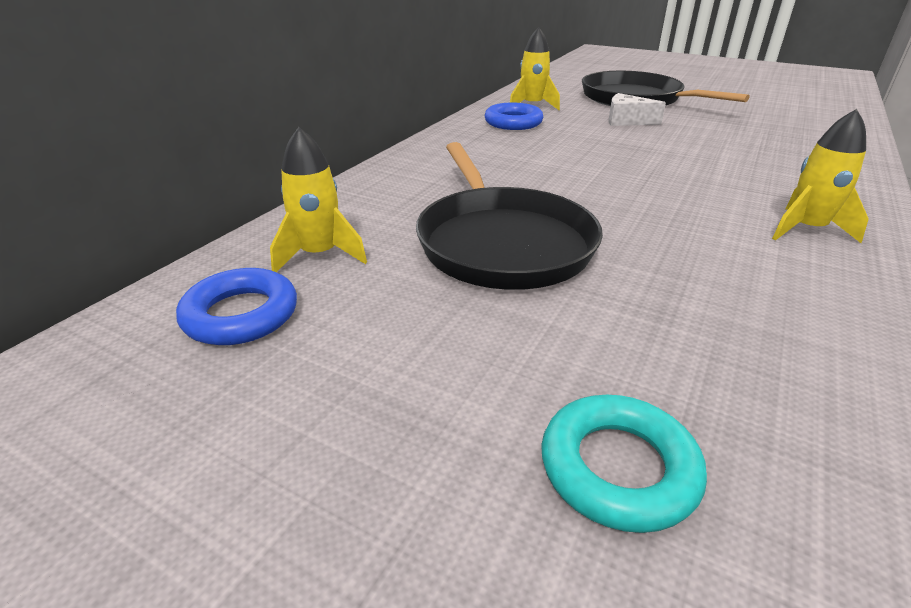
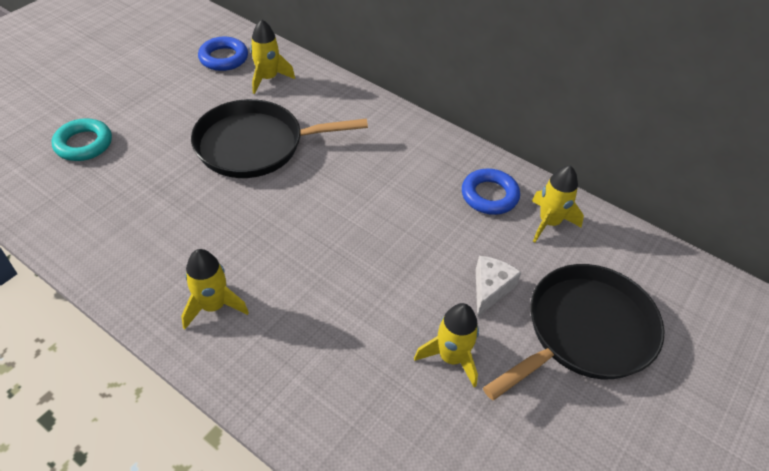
camera: 95 degrees right, 15 degrees up
(711, 130) = (451, 357): none -> yellow rocket

